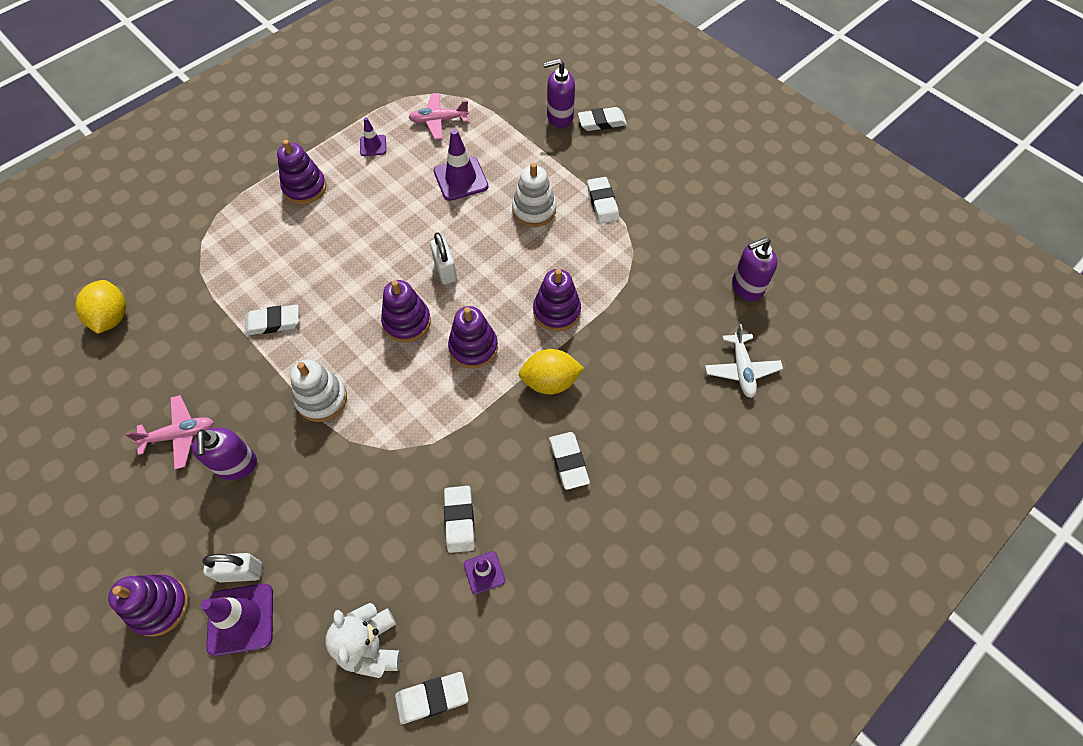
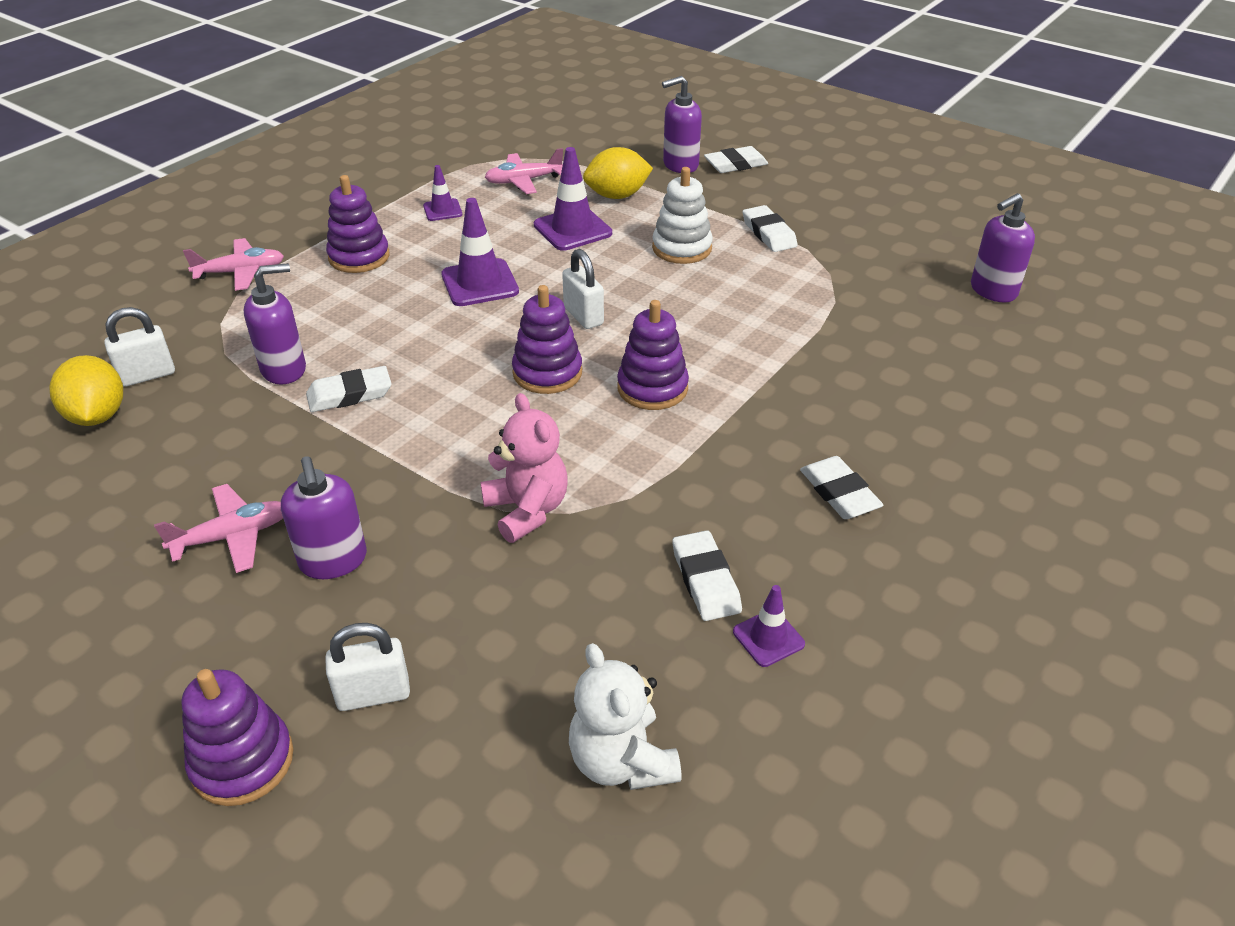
camera: 10 degrees left, 20 degrees down
(147, 285) = (147, 375): none -> white padlock
(222, 192) = (241, 272): none -> pink plane
(235, 292) = (284, 369): none -> purple soap dispenser
(241, 619) = (389, 758): purple traffic cone -> purple traffic cone (480, 283)
(322, 399) = (447, 468): white stacking toy -> none
(363, 443) = (527, 510): none -> pink teddy bear
(432, 698) = (748, 816): white eraser -> none
(550, 381) = (775, 411): yellow lemon -> yellow lemon (617, 196)
(556, 311) = (753, 339): purple stacking toy -> none
(741, 369) = (1028, 369): white plane -> none

